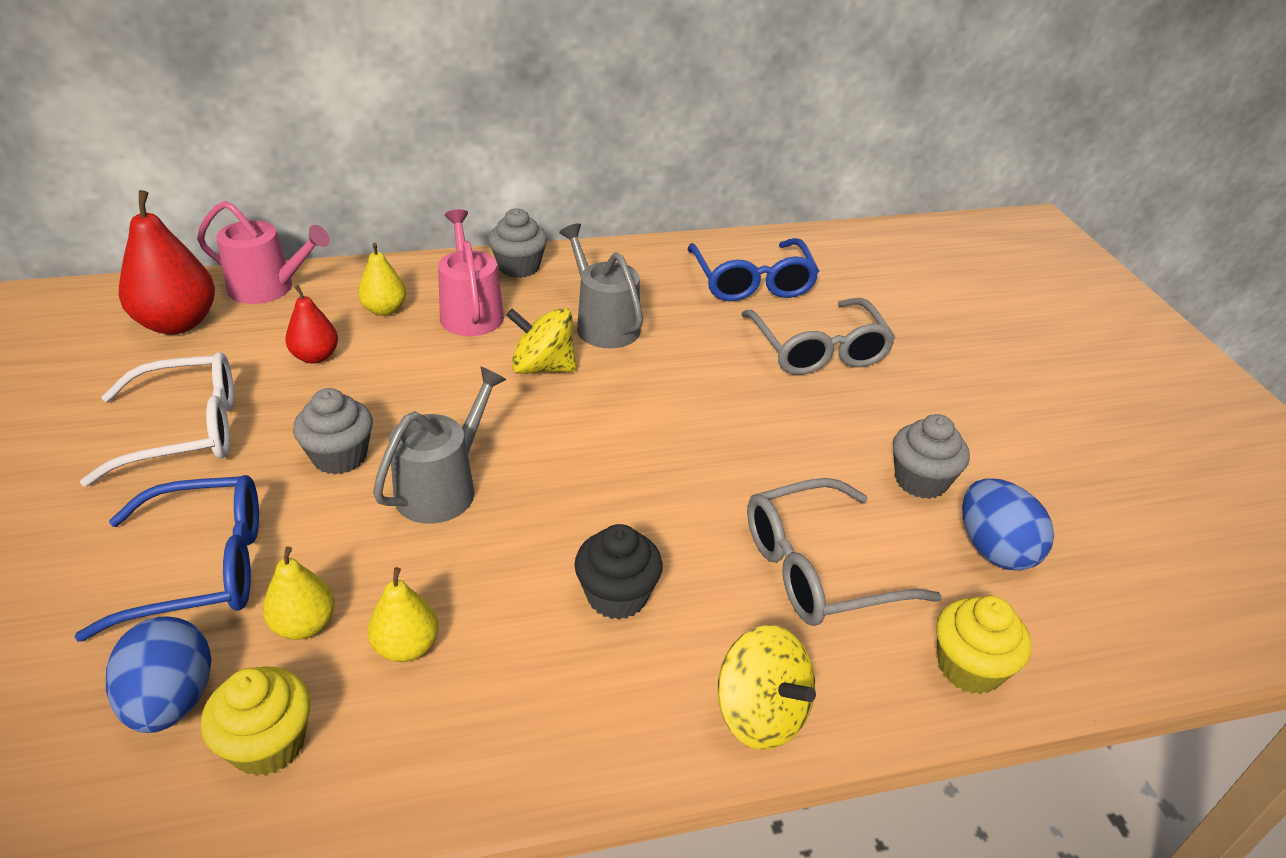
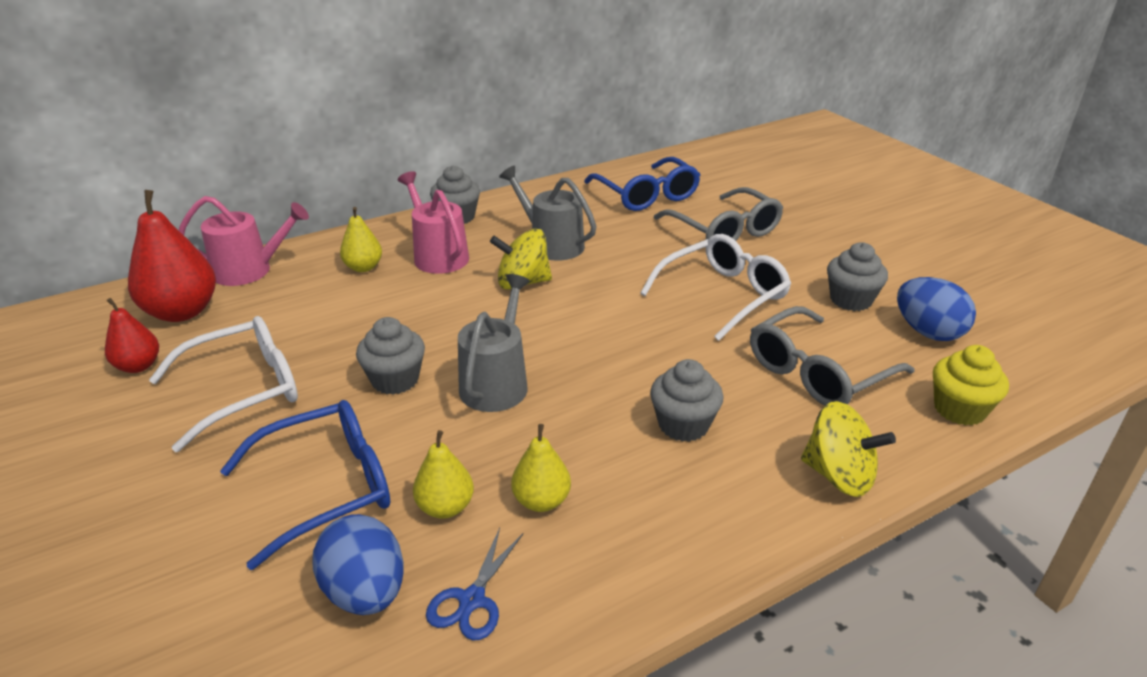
camera: 15 degrees left, 5 degrees down
(268, 744) = (472, 600): yellow cupcake -> blue scissors
(315, 357) = (325, 312): red pear -> red pear (138, 366)
(617, 596) = (683, 425): black cupcake -> grey cupcake
(764, 437) = (723, 295): none -> white glasses

